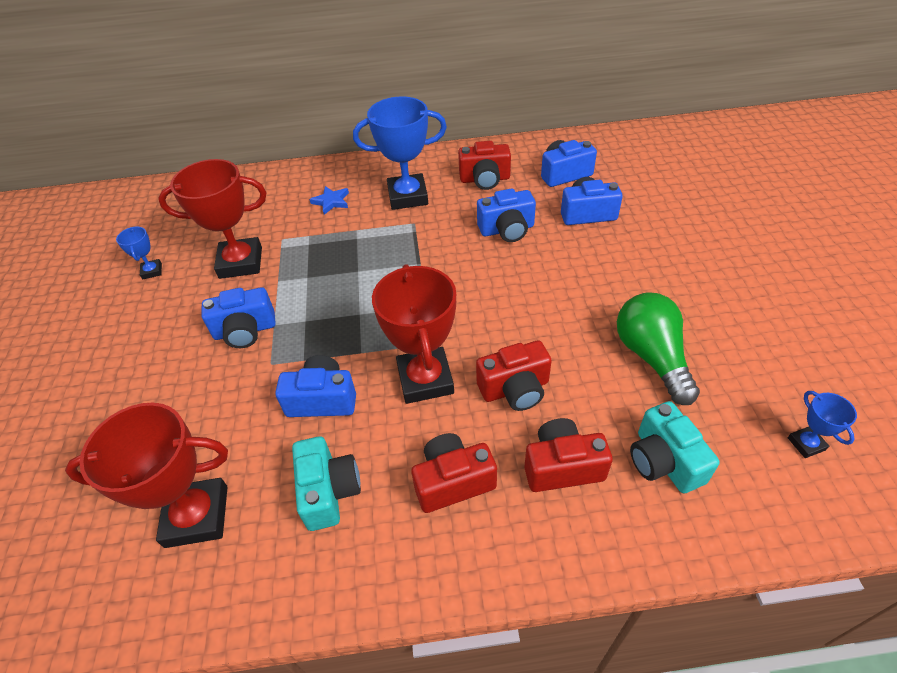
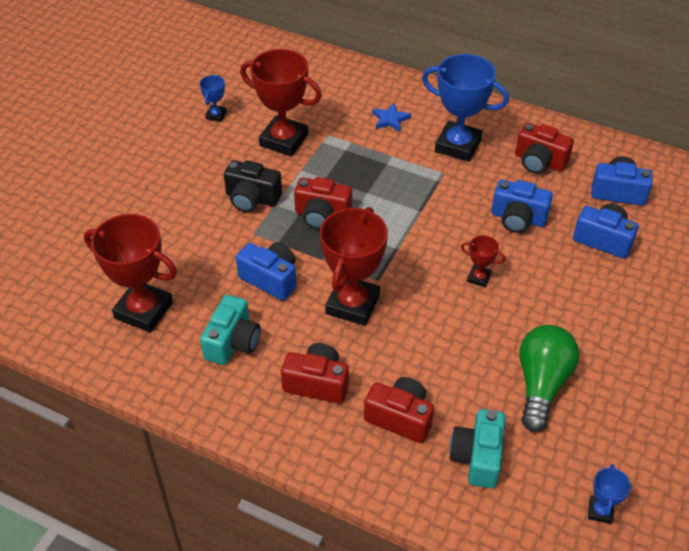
camera: 30 degrees right, 0 degrees up
(245, 330) = (252, 198): blue camera -> black camera
(515, 389) = (413, 347): red camera -> red camera (322, 215)
(518, 294) = (479, 278): none -> red trophy

